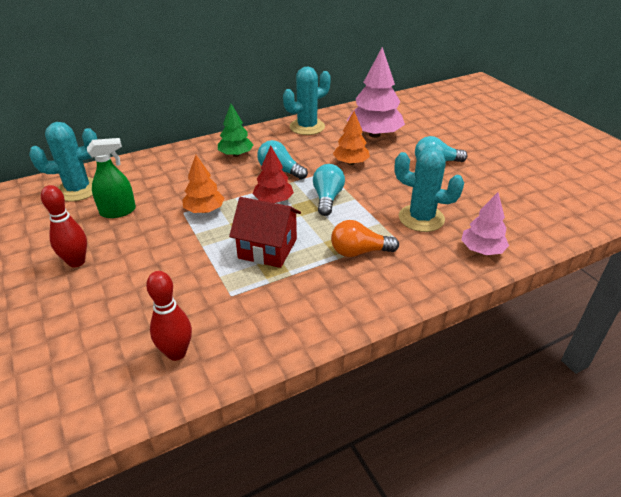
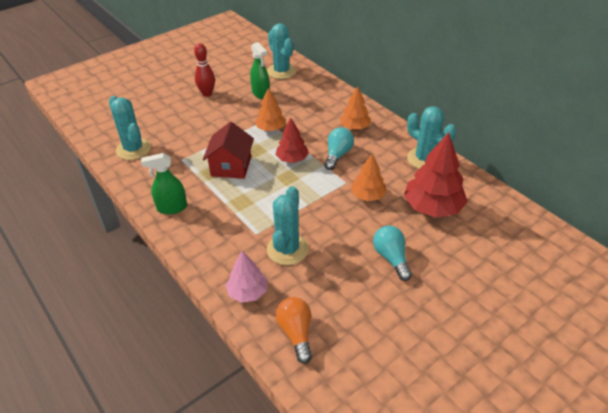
camera: 80 degrees right, 5 degrees up
(176, 353) = (133, 149): red bowling pin -> turquoise cactus
(236, 154) = (354, 127): green tree -> orange tree
(327, 198) = (303, 188): turquoise light bulb -> none
(335, 307) = (172, 208): none -> green spray bottle
(359, 252) = (234, 214): orange light bulb -> orange light bulb (296, 333)
(374, 134) = (432, 207): pink tree -> red tree

